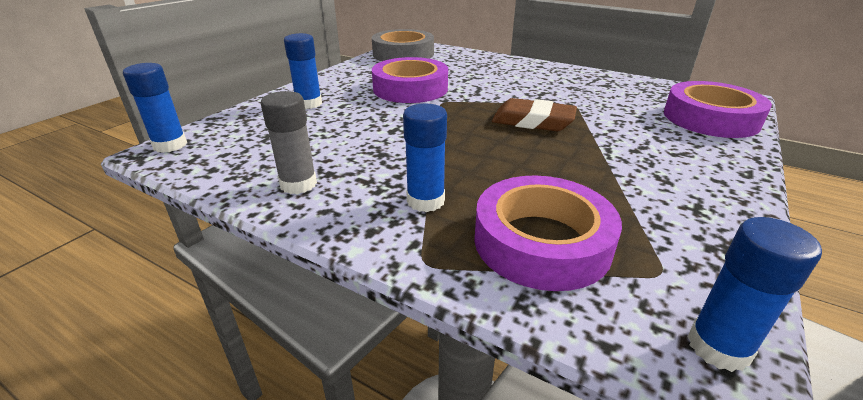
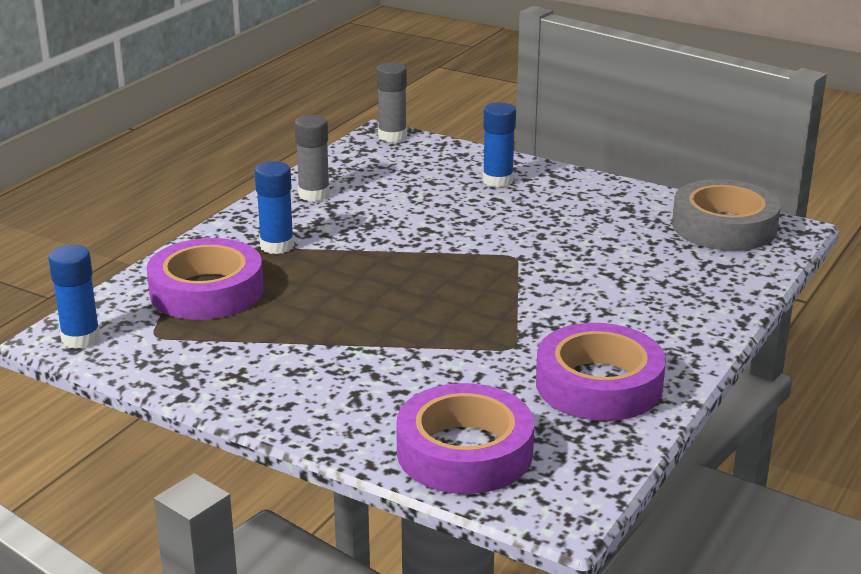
camera: 90 degrees right, 5 degrees down
(170, 145) = (392, 136): blue glue stick -> grey glue stick
(410, 88) = (558, 235): purple tape -> purple tape (599, 384)
(533, 121) = (450, 310): brown eraser -> none

